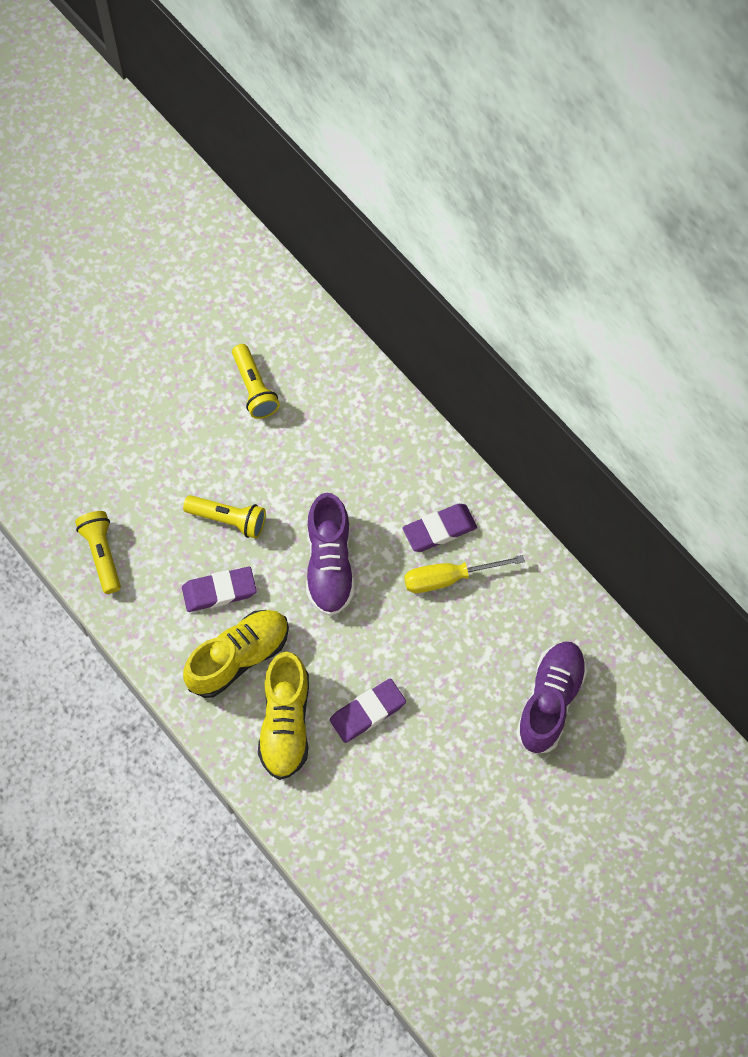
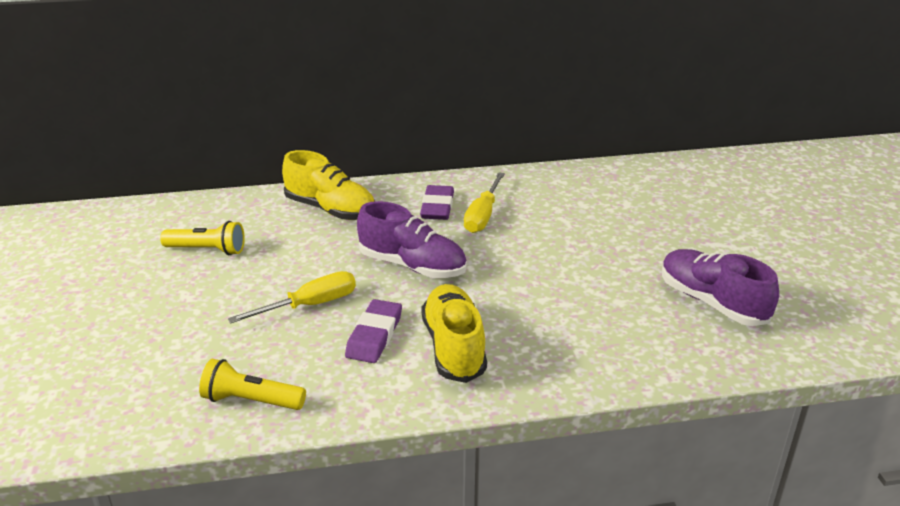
camera: 60 degrees left, 35 degrees down
(228, 519) = (310, 305): yellow flashlight -> yellow screwdriver
(285, 723) = (546, 341): yellow shoe -> yellow shoe (330, 210)
(367, 712) = (571, 291): purple eraser -> none
(550, 701) = (626, 206): purple shoe -> purple shoe (712, 302)

